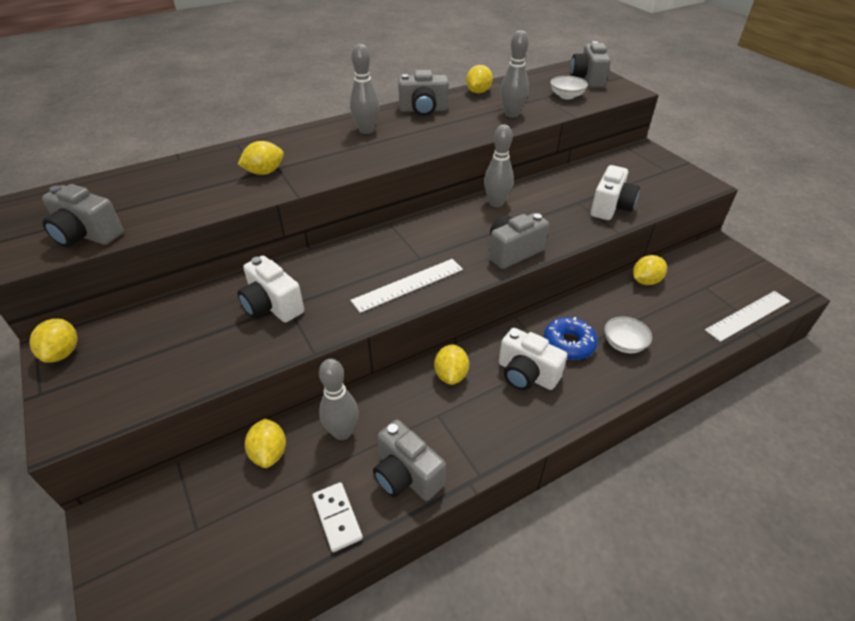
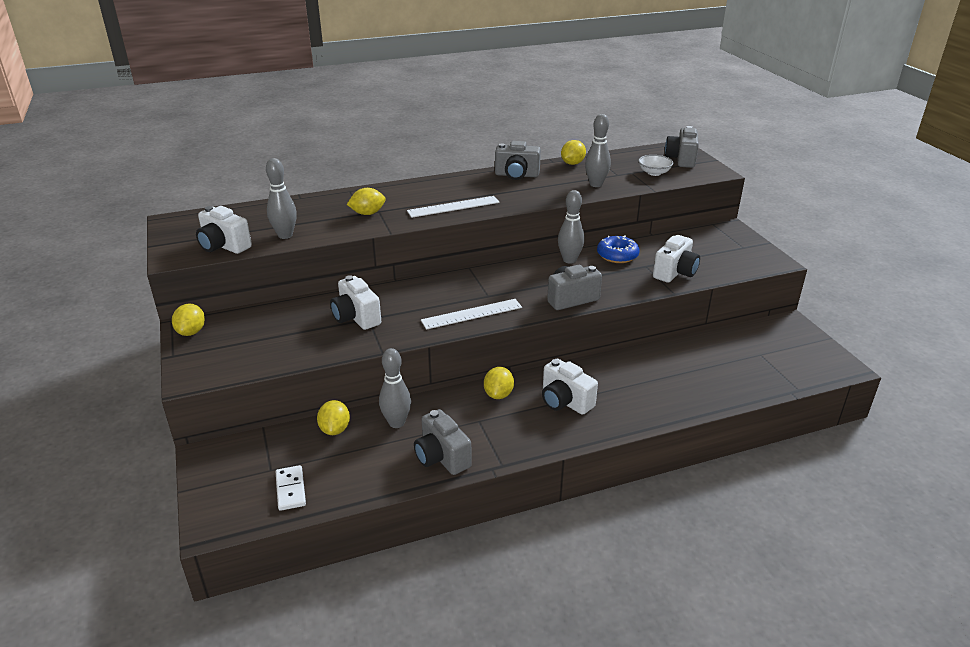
camera: 10 degrees right, 10 degrees down
(87, 235) = (224, 246): grey camera -> white camera
(337, 517) = (379, 476): white domino -> white domino (290, 489)
(366, 130) = (461, 188): grey bowling pin -> grey bowling pin (285, 235)
(568, 344) = (611, 384): blue donut -> blue donut (617, 255)
(624, 344) = (662, 389): white bowl -> none
(645, 281) = (703, 343): yellow lemon -> none
(748, 315) = (791, 380): white ruler -> white ruler (453, 207)

